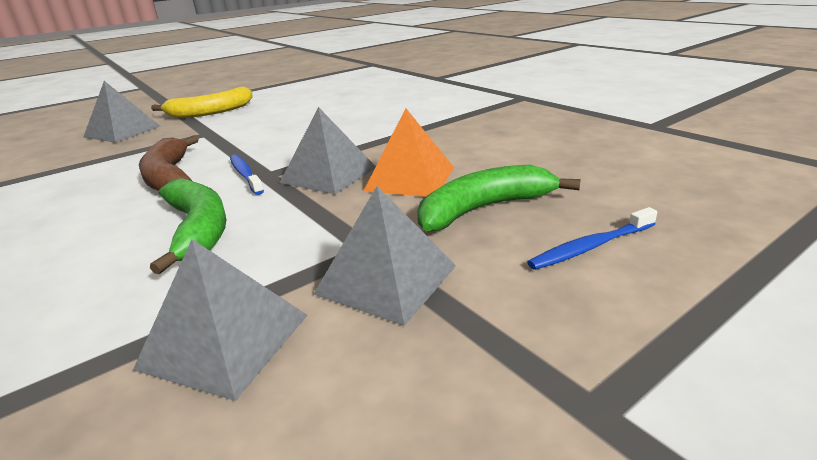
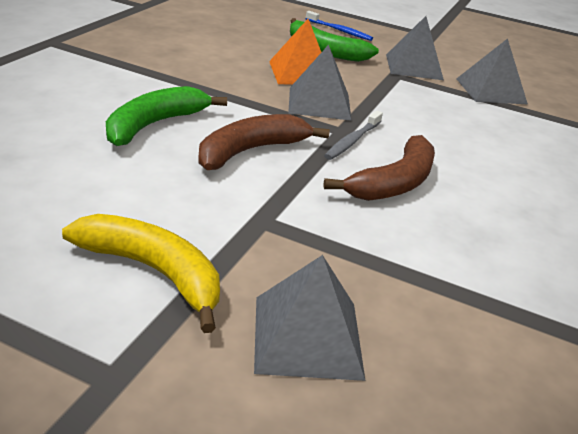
camera: 125 degrees left, 5 degrees up
(198, 229) = (441, 129): green banana -> green banana (154, 125)
(245, 175) = (352, 141): blue toothbrush -> grey toothbrush
(281, 138) = (250, 151): none -> brown banana

